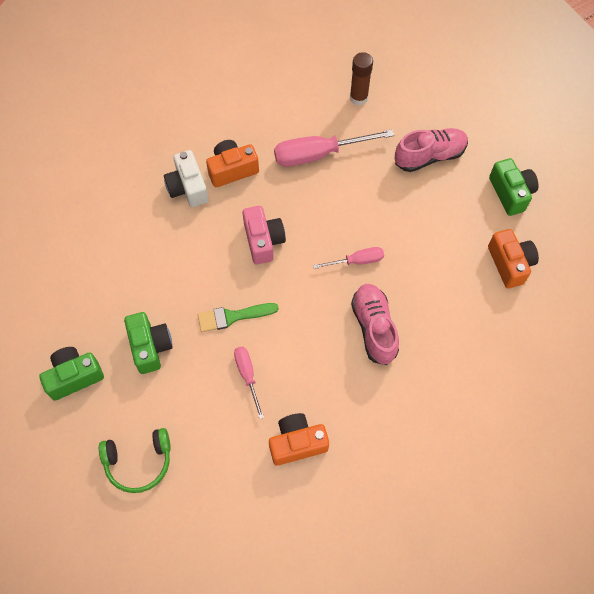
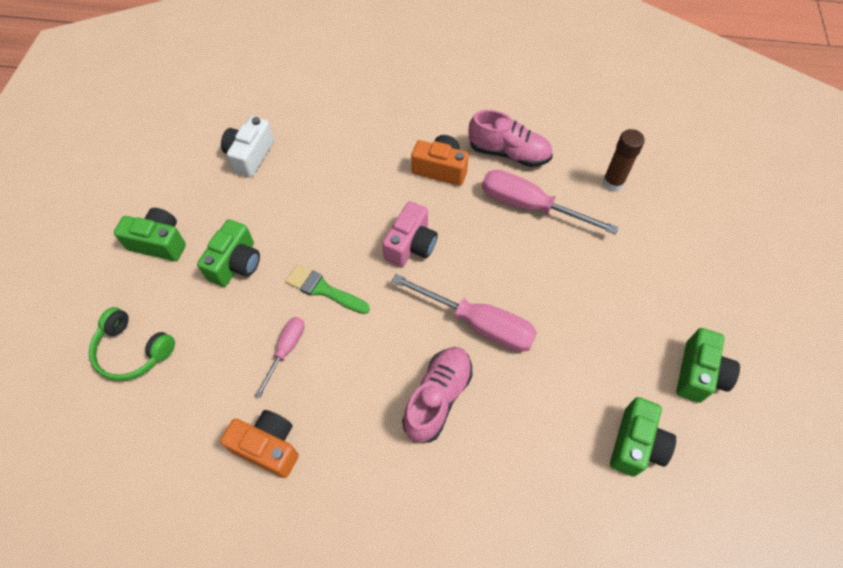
camera: 40 degrees right, 5 degrees down
(188, 187) = (390, 159): white camera -> white camera (250, 155)
(356, 261) = (478, 324): pink screwdriver -> pink screwdriver, size x1.80
(429, 156) = (639, 279): pink shoe -> pink shoe (508, 153)
(510, 264) = (636, 444): orange camera -> green camera

